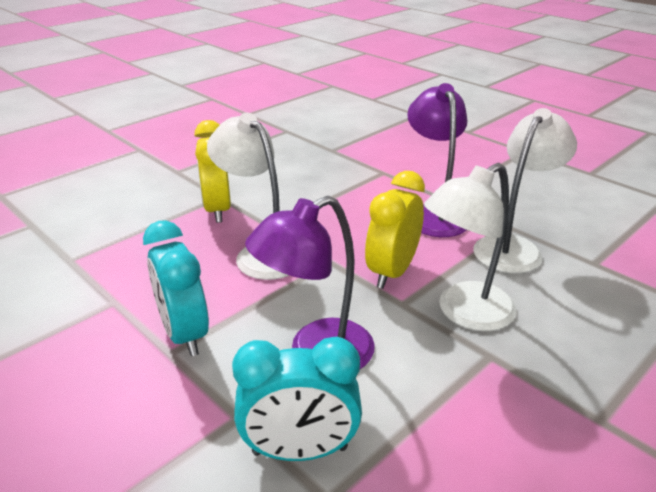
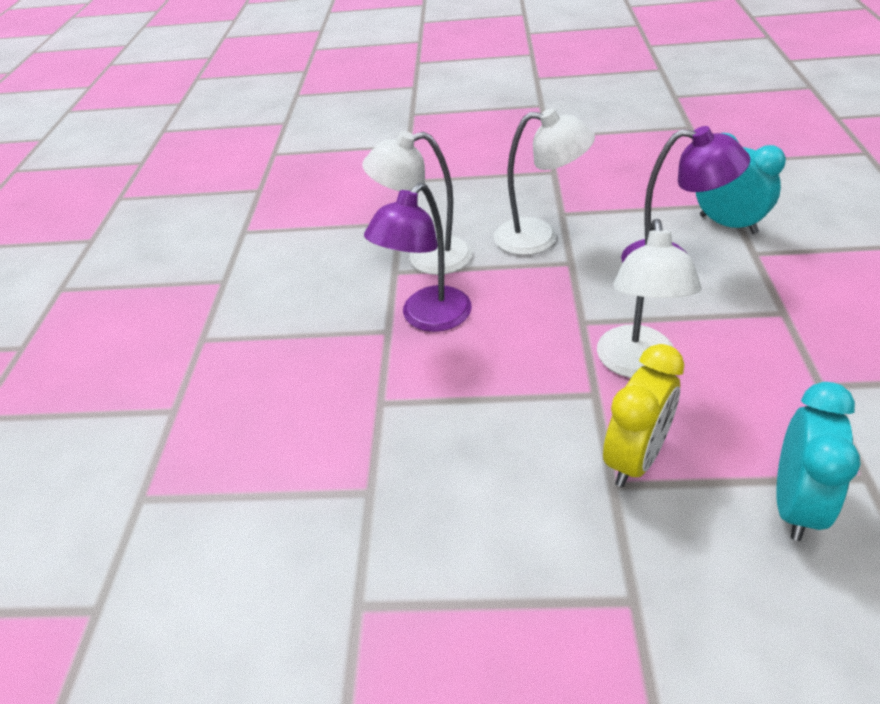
camera: 130 degrees left, 10 degrees up
(184, 334) = (764, 321): turquoise clock -> turquoise clock (795, 504)
(392, 272) = (545, 287): yellow clock -> none

